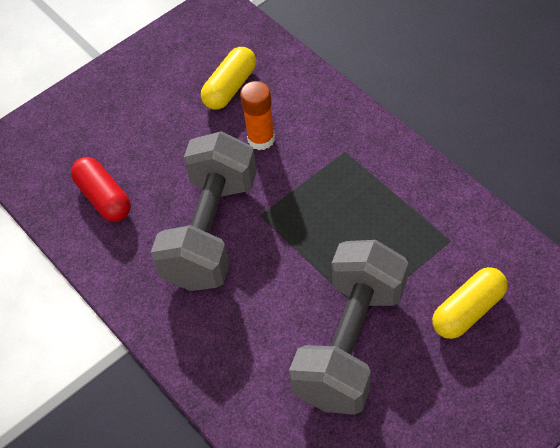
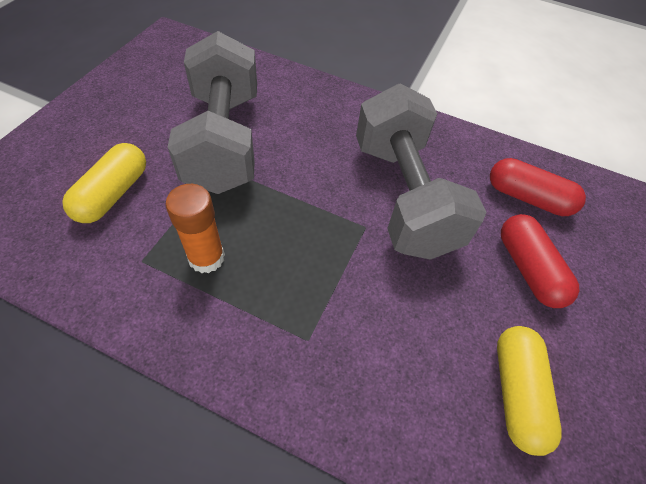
camera: 145 degrees right, 0 degrees up
(157, 147) = (528, 269): none -> red capsule
(261, 139) = (421, 320): orange glue stick -> orange glue stick (206, 258)

